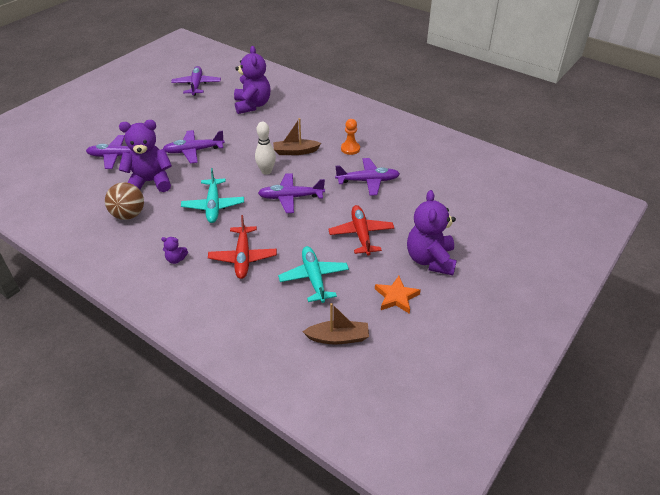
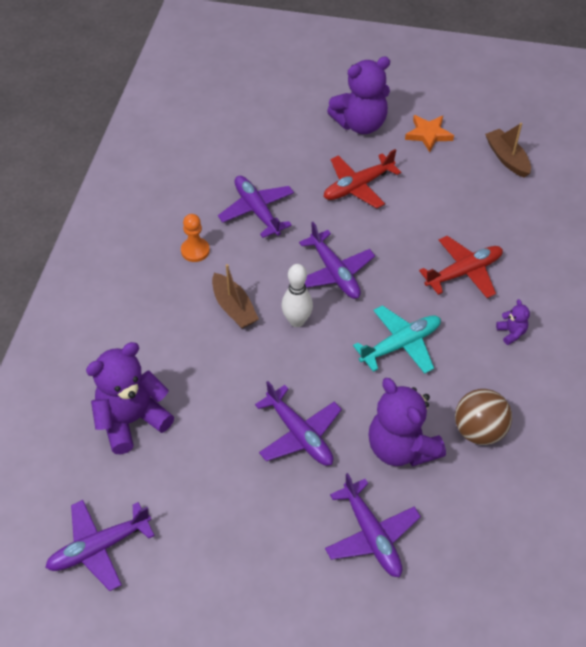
camera: 115 degrees left, 10 degrees up
(314, 278) = (449, 201): turquoise plane -> none

